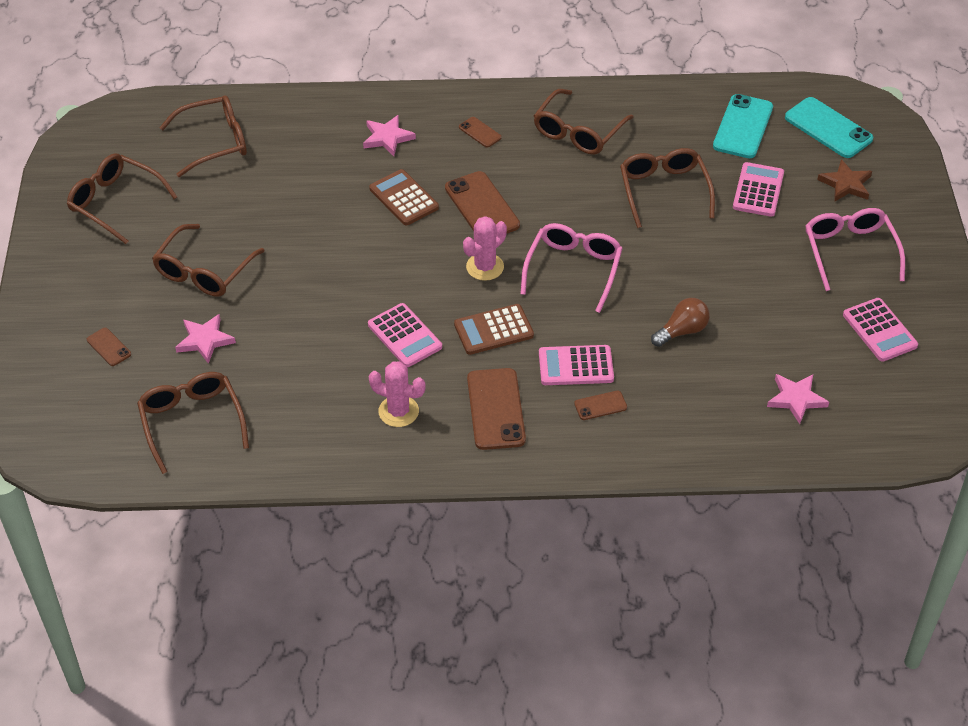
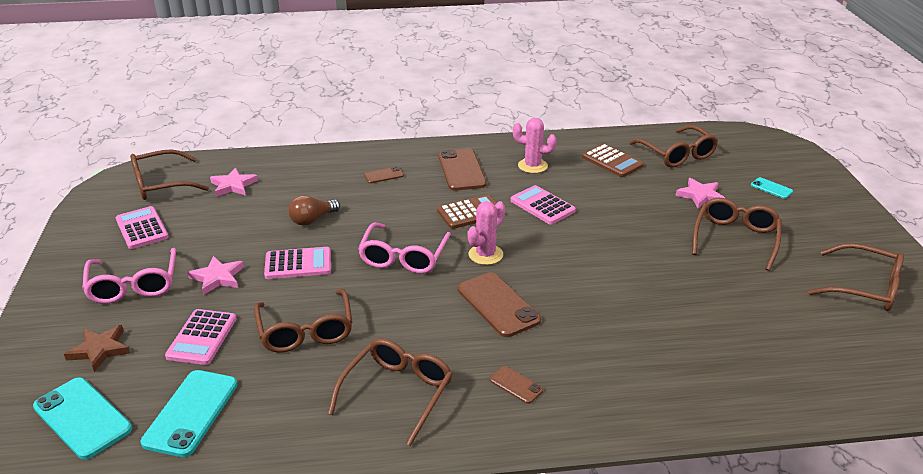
camera: 175 degrees right, 15 degrees down
(108, 347) = (771, 188): brown phone -> turquoise phone
(215, 142) = (814, 354): brown glasses -> brown glasses (161, 184)
(387, 138) = (622, 371): pink star -> pink star (217, 277)
(403, 198) = (580, 308): brown calculator -> brown calculator (612, 161)
(576, 366) = (402, 195): pink calculator -> pink calculator (298, 264)

